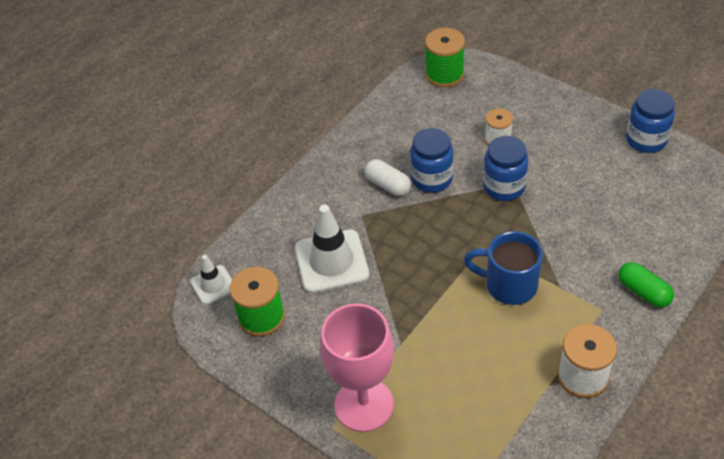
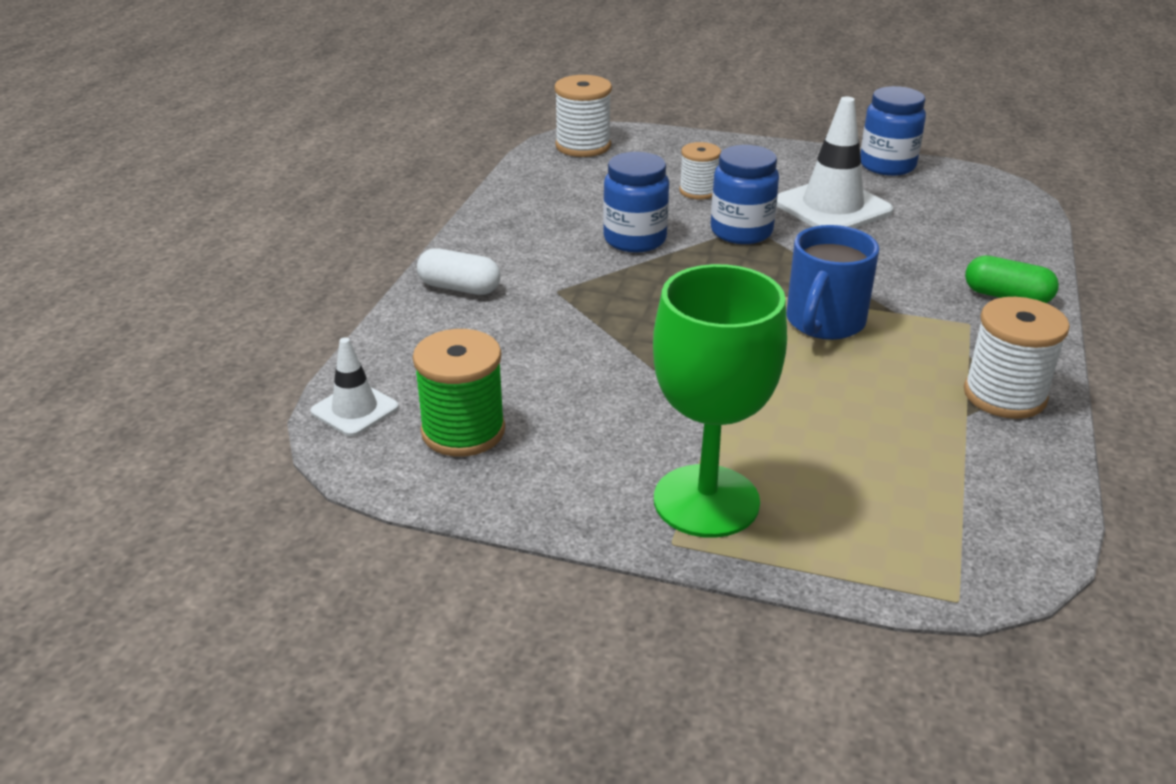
camera: 25 degrees left, 15 degrees down
(331, 261) = (541, 347): white traffic cone -> white traffic cone (832, 207)
(364, 405) = (706, 501): pink goblet -> green goblet
(388, 185) = (575, 255): white capsule -> white capsule (459, 288)
(444, 74) = (583, 146): green spool -> white spool
(508, 285) = (824, 323): blue mug -> blue mug turned 60 degrees counterclockwise

